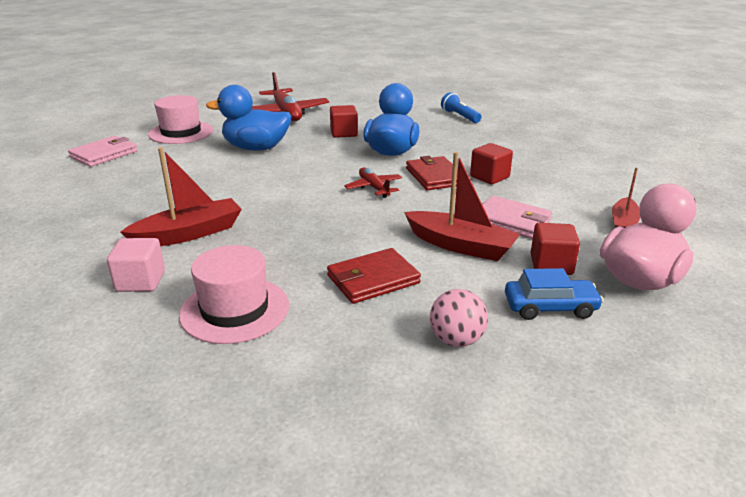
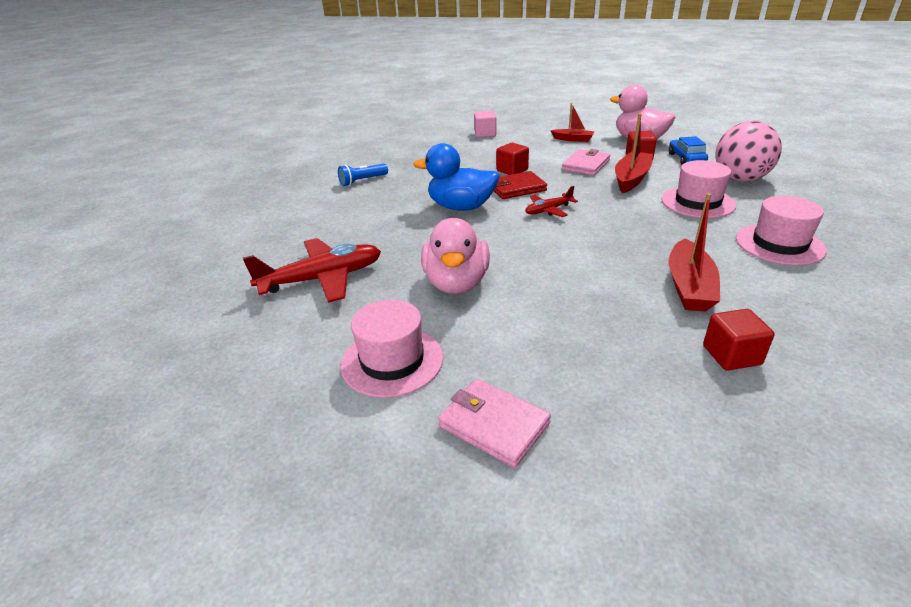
camera: 90 degrees left, 5 degrees up
(140, 281) = (785, 293): pink cube -> pink cube (485, 134)
(189, 234) = (689, 286): red boat -> red boat turned 135 degrees counterclockwise
(256, 148) = (456, 283): blue duck -> pink duck
(344, 133) = (406, 234): red cube -> red cube (731, 355)
(373, 279) = (697, 202): red wallet -> pink hat
(456, 340) = (740, 179): pink ball -> pink ball, size x1.79

